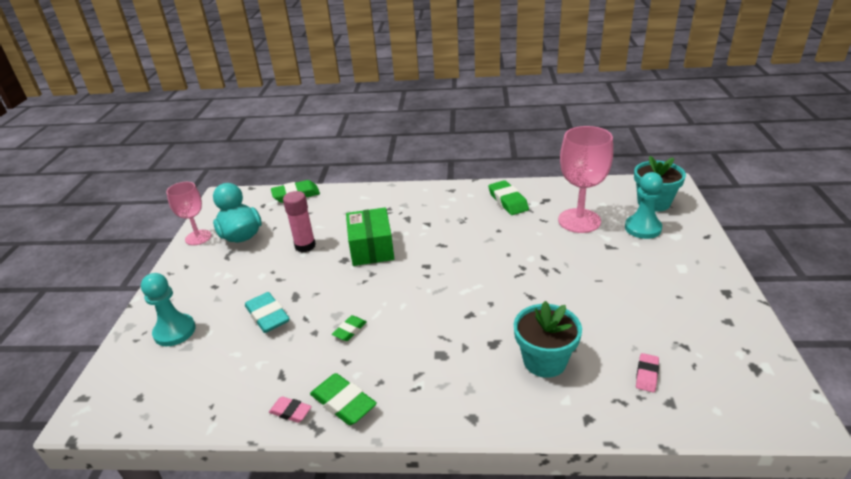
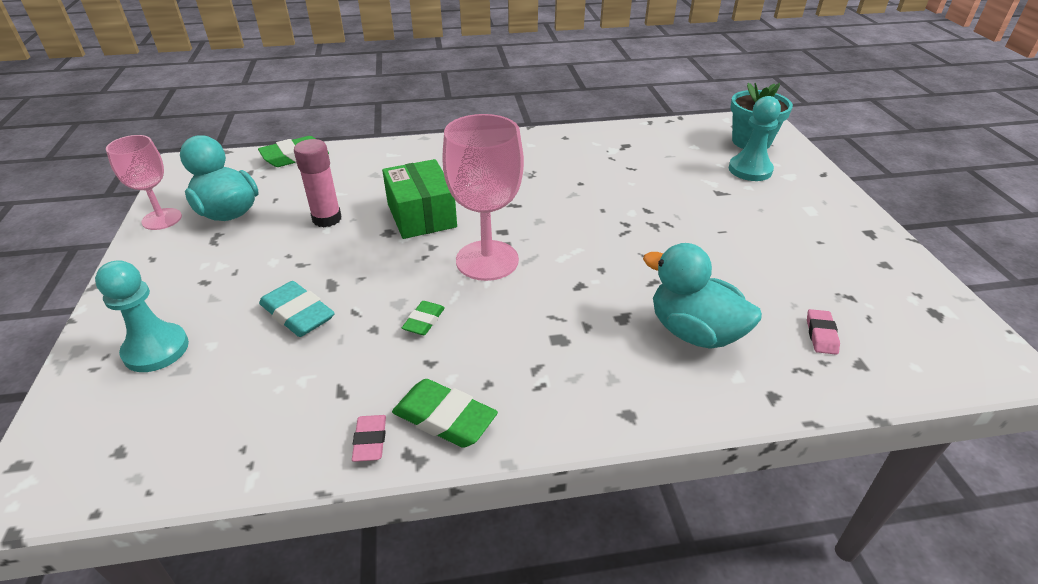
camera: 15 degrees left, 5 degrees up
(290, 412) = (370, 441): pink eraser -> pink eraser turned 75 degrees clockwise
(508, 201) = (580, 149): green eraser -> none
(544, 361) = (694, 332): turquoise flower pot -> turquoise duck
(579, 221) = (674, 166): pink goblet -> pink goblet (487, 260)

